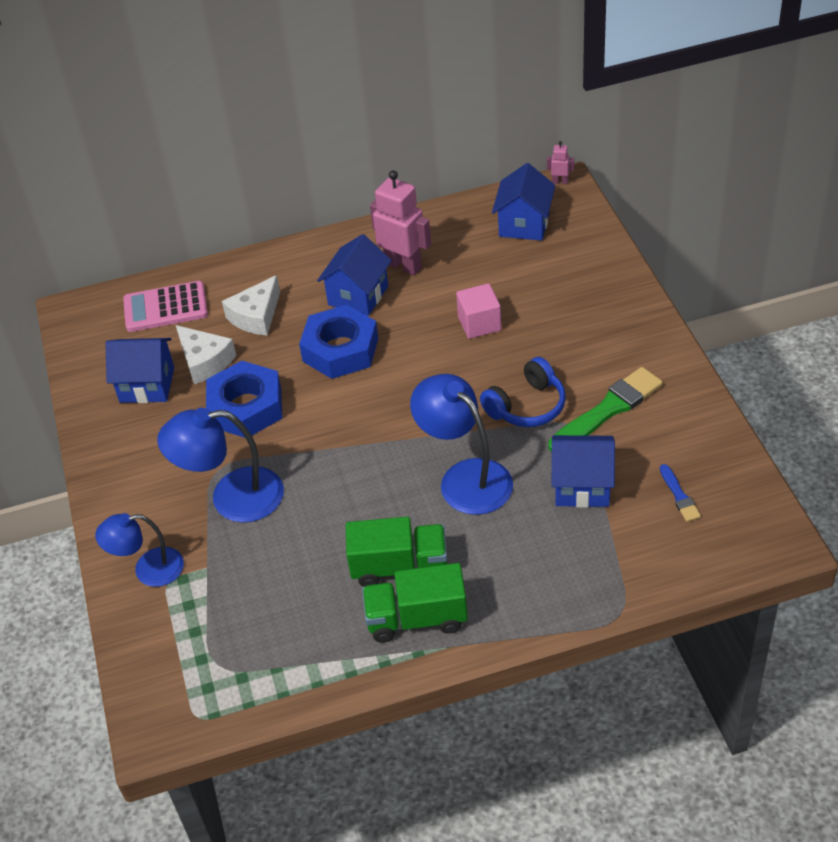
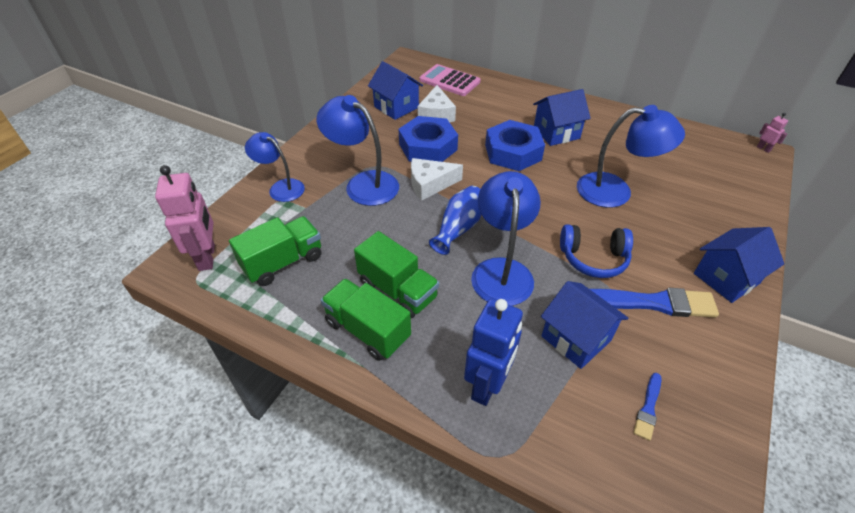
camera: 40 degrees right, 0 degrees up
(256, 316) = (488, 110): white cheese -> white cheese (430, 184)
(261, 632) = (283, 262): none -> green truck
(383, 468) = (458, 228): none -> blue vase
(403, 265) = (602, 134): pink robot -> pink robot (207, 257)
(479, 323) = (615, 191): pink cube -> blue lamp
(524, 224) = (710, 157): blue house -> blue house (726, 278)
(558, 577) = (487, 385): none -> blue robot
(608, 409) = (653, 303): green brush -> blue brush

